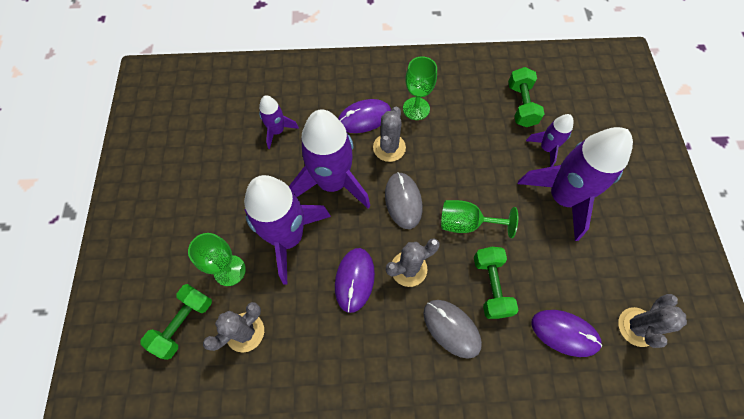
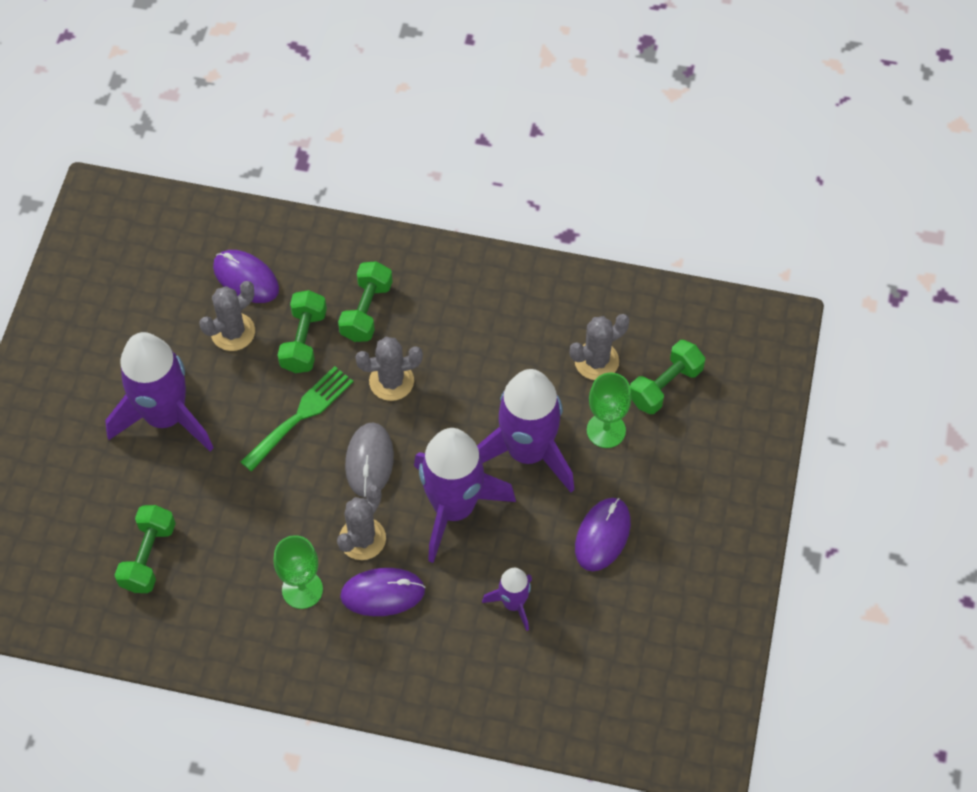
camera: 165 degrees left, 5 degrees down
(354, 280) = (459, 384): purple mouse -> purple mouse (602, 535)
(451, 328) = (366, 311): grey mouse -> green dumbbell
(466, 223) = (301, 415): green goblet -> green fork
(546, 148) = (149, 484): purple rocket -> none
(637, 327) = (165, 265): grey cactus -> grey cactus (233, 332)

